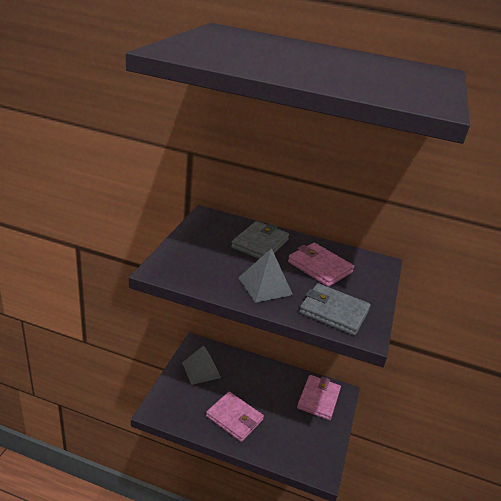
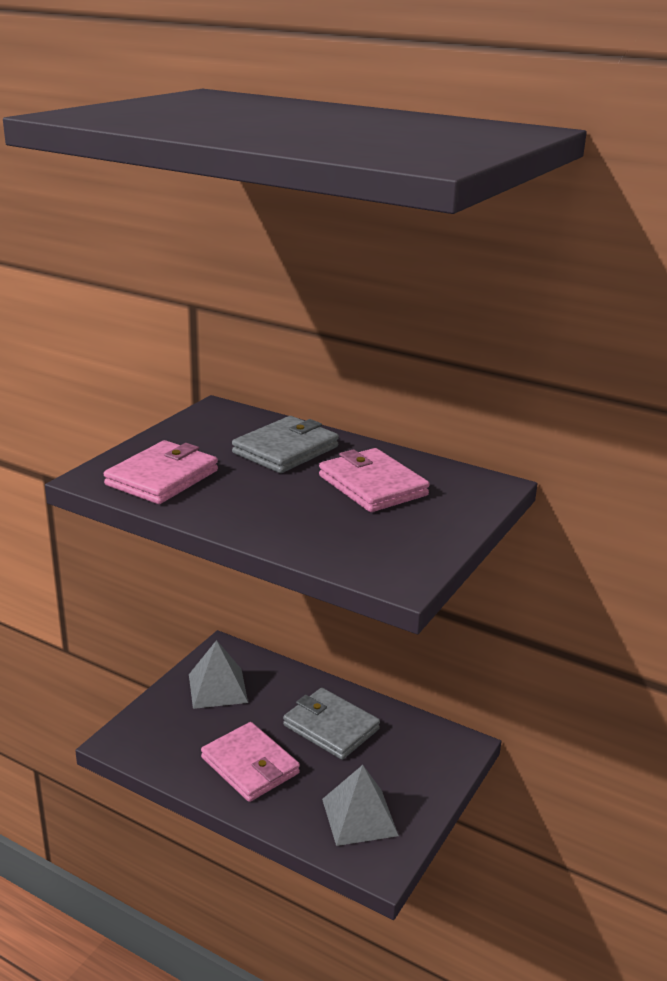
camera: 15 degrees right, 5 degrees down
(265, 286) = (259, 506): grey pyramid -> grey pyramid (359, 817)
(318, 399) = (414, 751): pink wallet -> pink wallet (162, 478)
(334, 312) = (359, 547): grey wallet -> grey wallet (331, 727)

